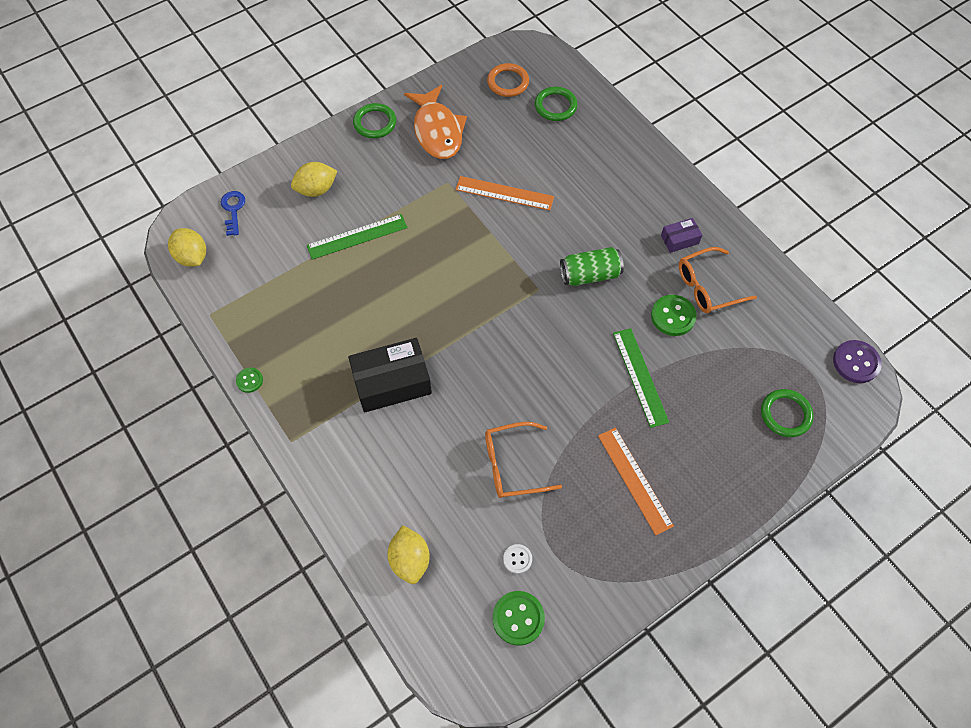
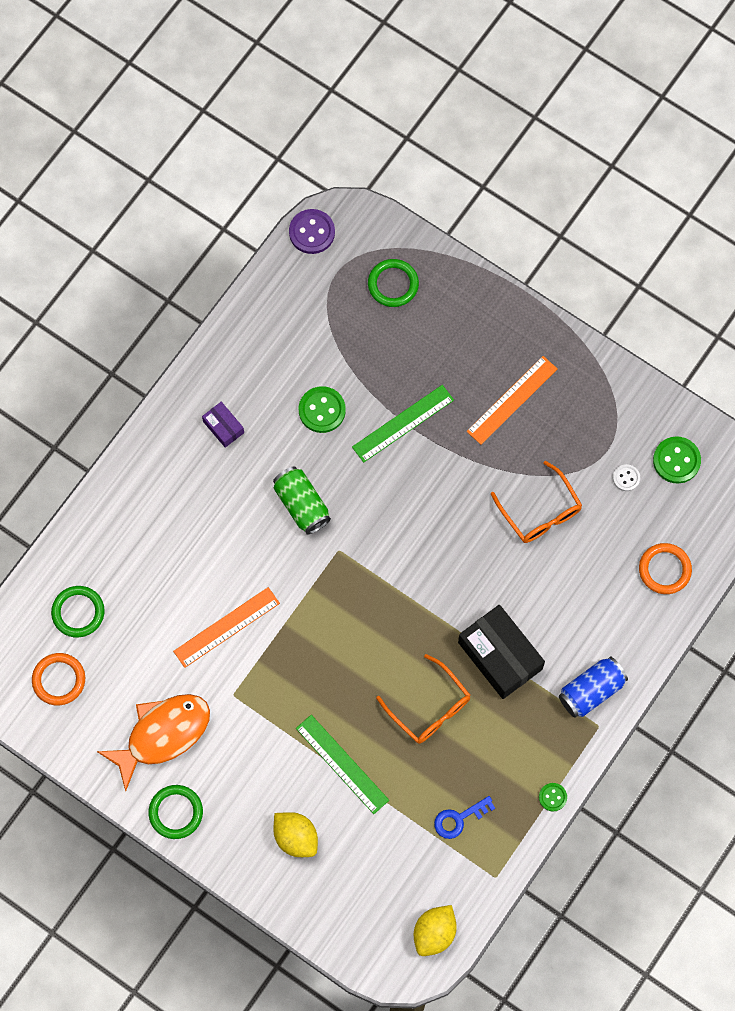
camera: 110 degrees left, 10 degrees up
(233, 210) = (357, 919): blue key -> blue key (459, 819)
(325, 447) = (591, 690): none -> blue can
(410, 560) = (664, 569): yellow lemon -> orange ring
(504, 193) = (226, 627): orange ruler -> orange ruler turned 60 degrees clockwise
(707, 287) = (274, 386): orange glasses -> orange glasses (430, 708)

